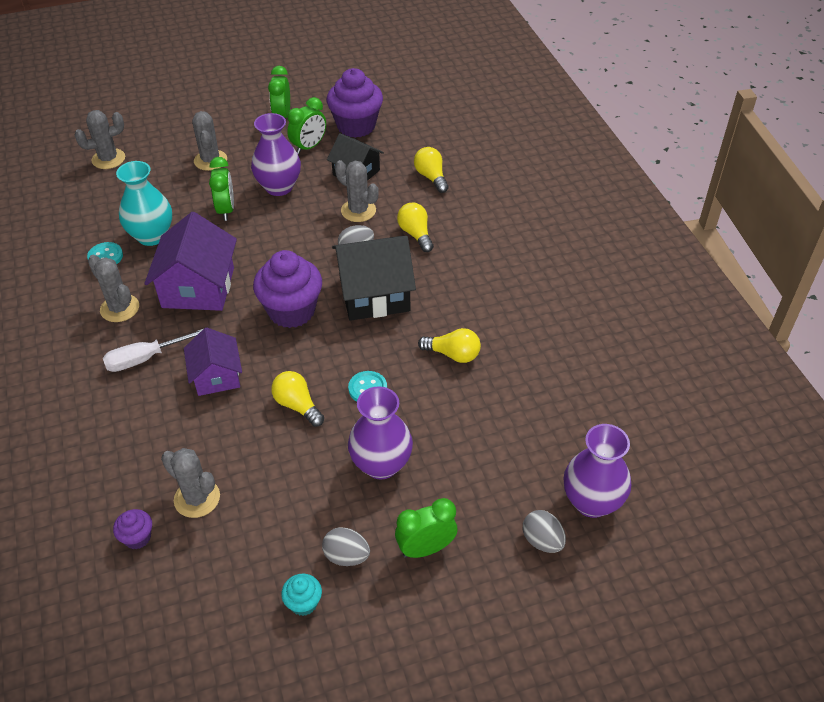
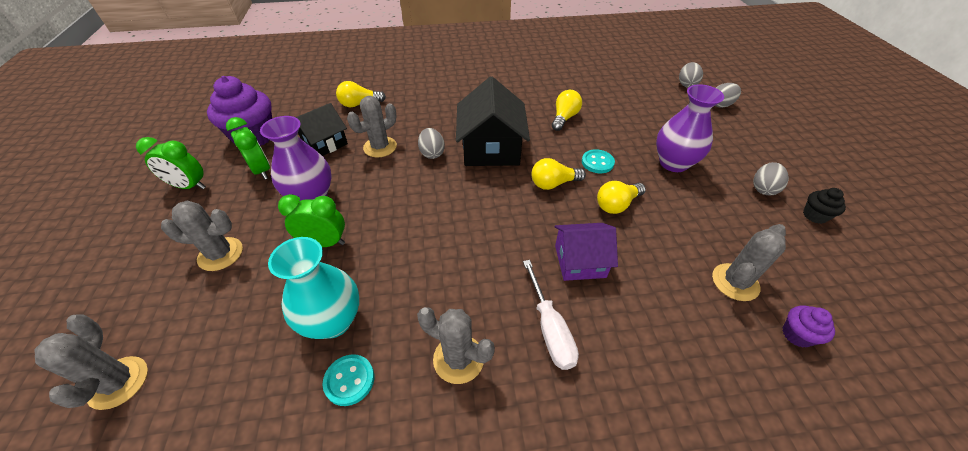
camera: 80 degrees left, 0 degrees up
(120, 308) = (458, 359): grey cactus -> grey cactus turned 60 degrees clockwise
(198, 287) = (445, 273): purple house -> none
(291, 311) = (499, 200): purple cupcake -> none
(303, 603) = (814, 215): turquoise cupcake -> black cupcake
(415, 234) = (426, 120): yellow light bulb -> yellow light bulb (553, 183)
(426, 548) = (742, 150): green clock -> none
(591, 502) = (686, 84): purple vase -> grey egg

